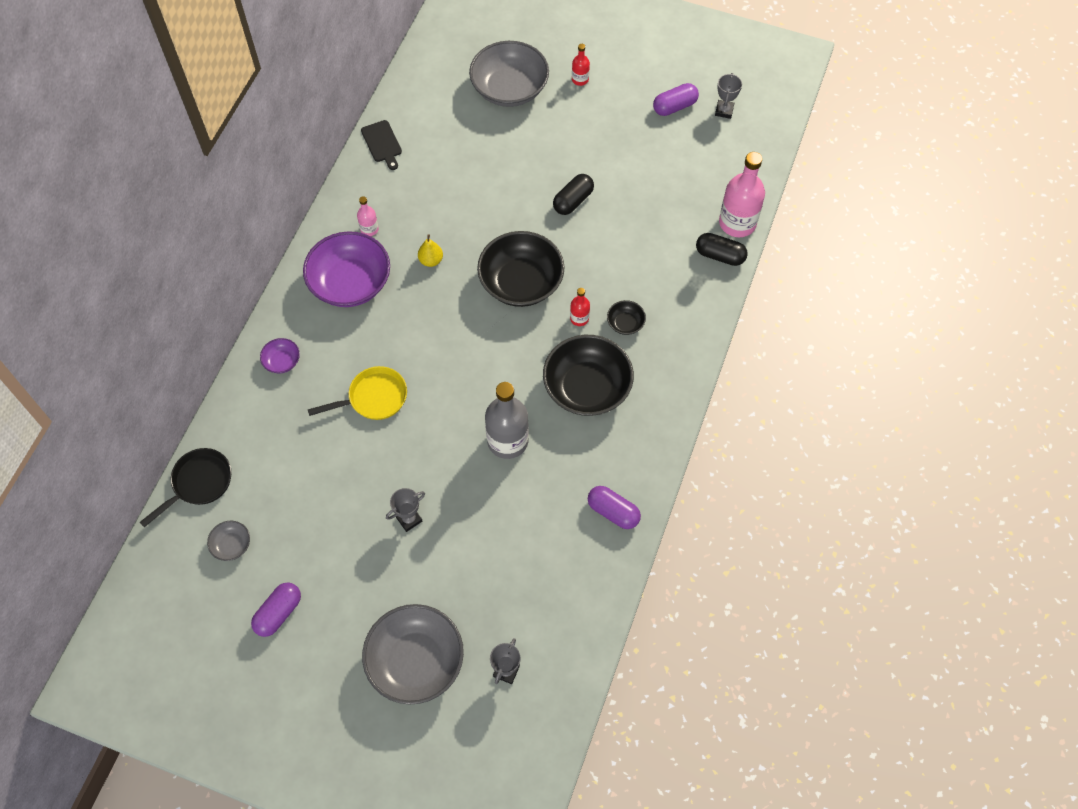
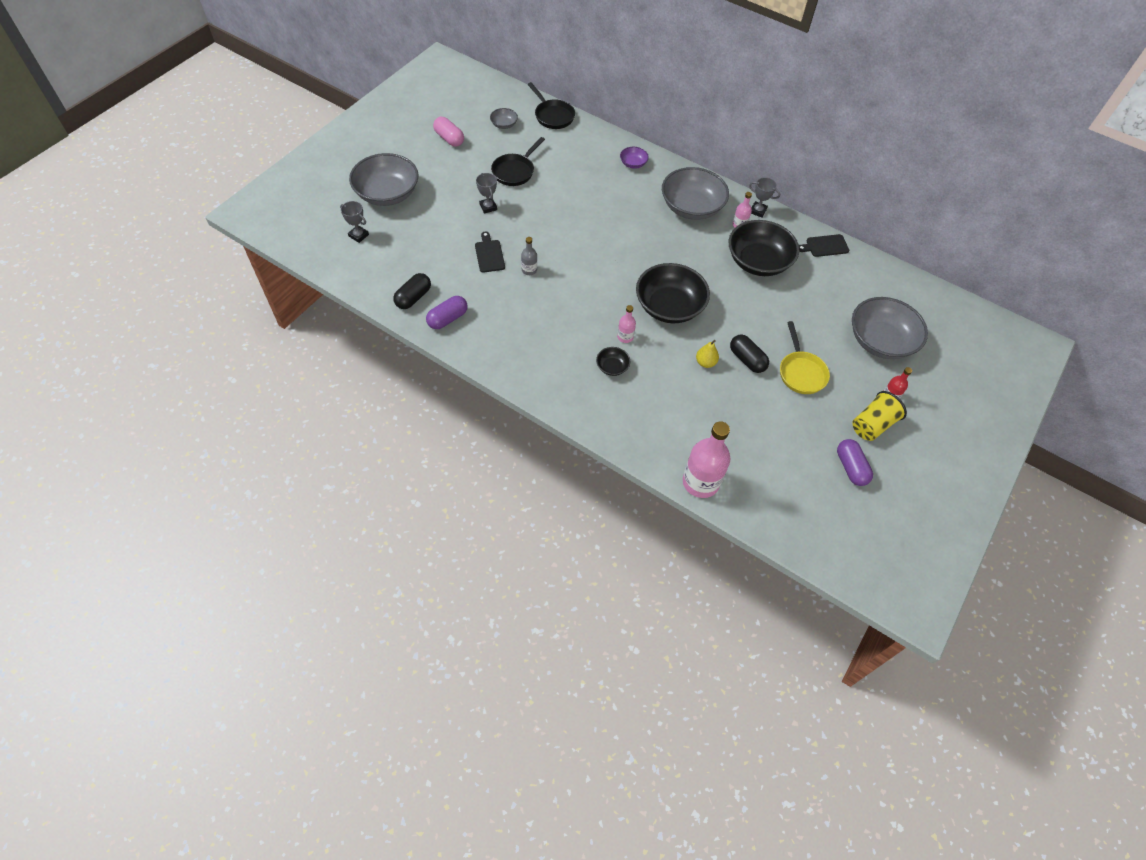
camera: 100 degrees right, 5 degrees down
(278, 613) = (449, 138): purple capsule -> pink capsule
(330, 504) = (515, 171): none -> black pan
(350, 283) = (691, 207): purple bowl -> grey bowl
(373, 398) = (589, 204): yellow pan -> yellow pan (801, 372)
(431, 260) = (702, 255): yellow pear -> yellow pear (705, 362)
(494, 494) = (489, 254): none -> black cutting board
(507, 441) = (529, 270): grey bottle -> grey bottle, size x0.49
(579, 318) = (625, 337): red bottle -> pink bottle
(587, 387) = (559, 327): black bowl -> black bowl (758, 261)
(619, 92) = (872, 425): none -> yellow cup
(720, 255) = (666, 457): black capsule -> black capsule (413, 297)
(724, 111) = (842, 511): grey trophy -> grey trophy (758, 211)

